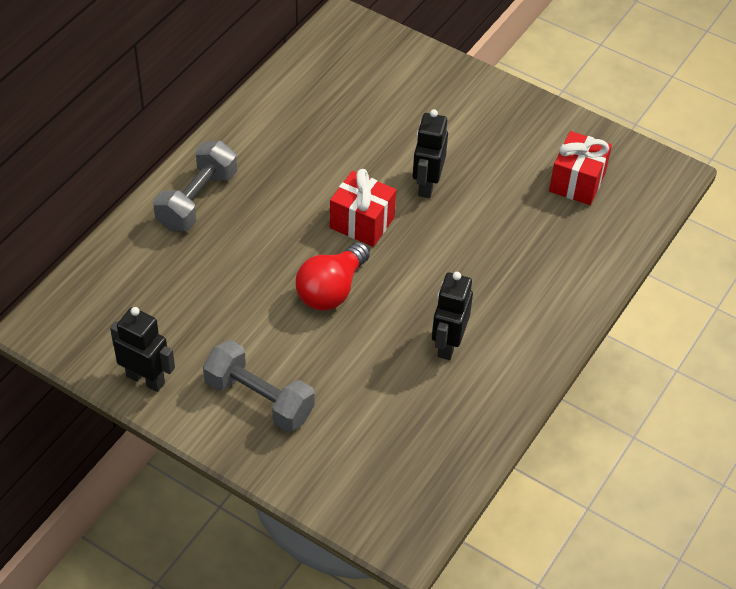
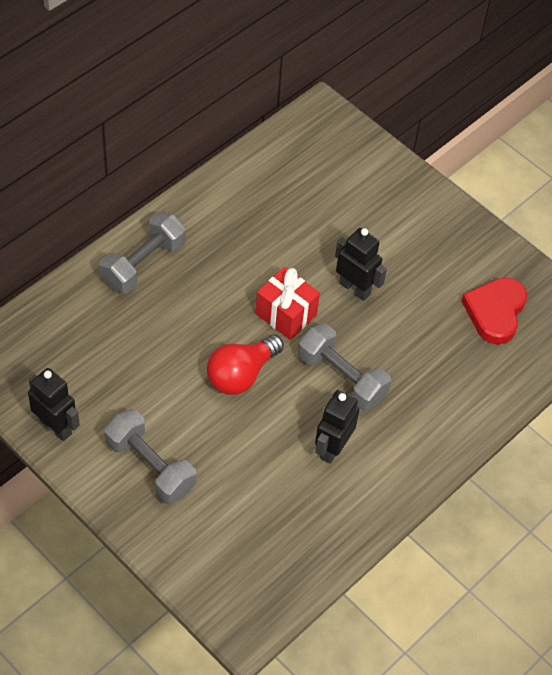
camera: 10 degrees right, 5 degrees up
(427, 185) = (355, 288): black robot -> black robot turned 105 degrees clockwise
(438, 274) = (341, 377): none -> grey dumbbell
(577, 182) = (495, 312): red gift -> red heart

